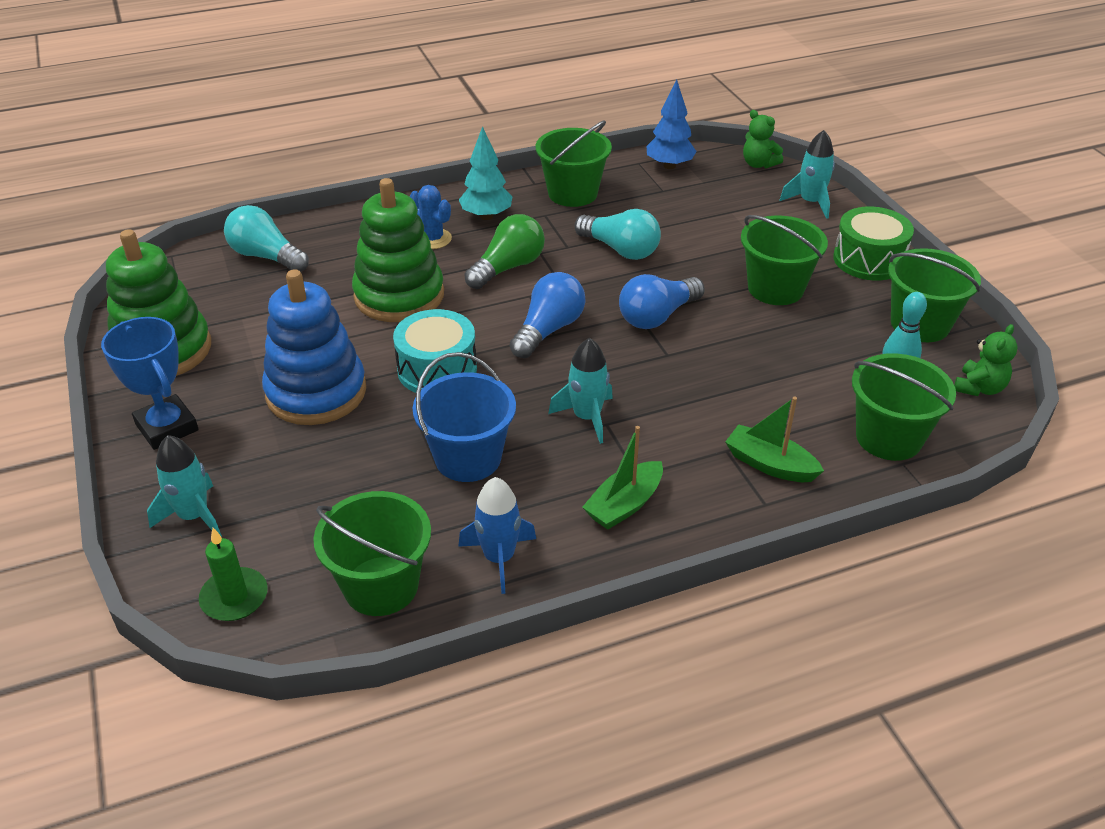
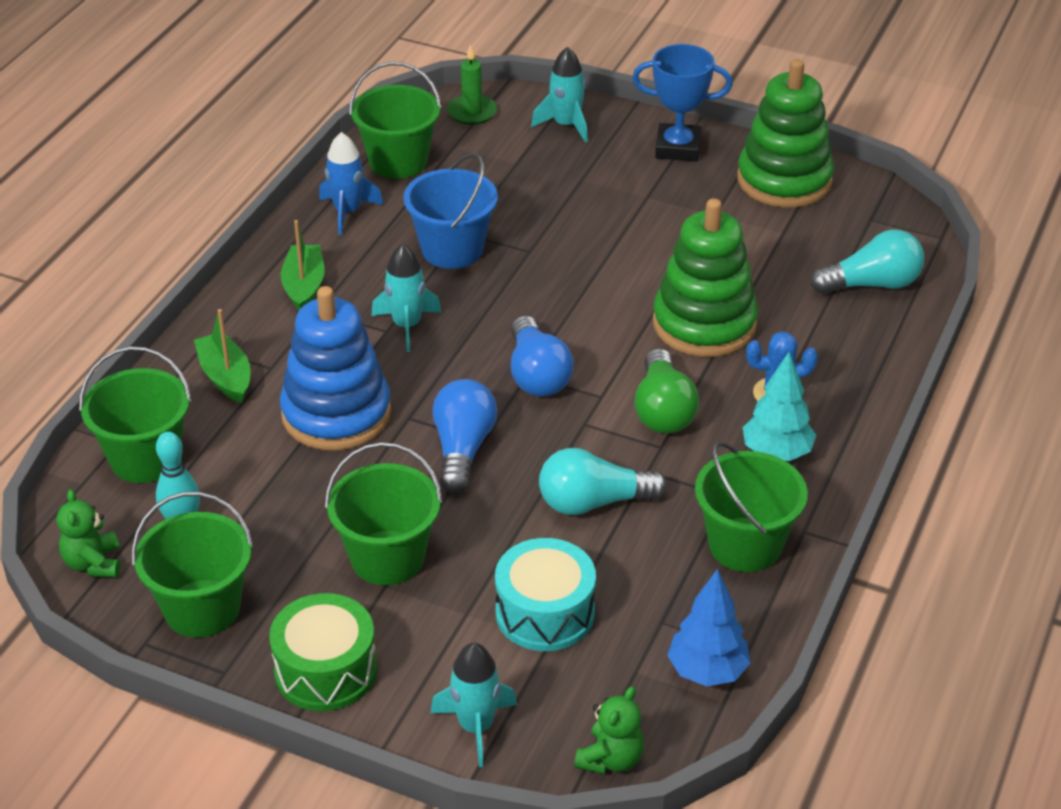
camera: 135 degrees right, 0 degrees up
(316, 392) = (627, 222): blue stacking toy -> blue stacking toy (336, 414)
(437, 369) = (571, 289): turquoise drum -> turquoise drum (545, 613)
(758, 164) = (610, 759): green teddy bear -> green teddy bear turned 120 degrees clockwise
(769, 464) = (226, 376): green boat -> green boat turned 105 degrees counterclockwise

